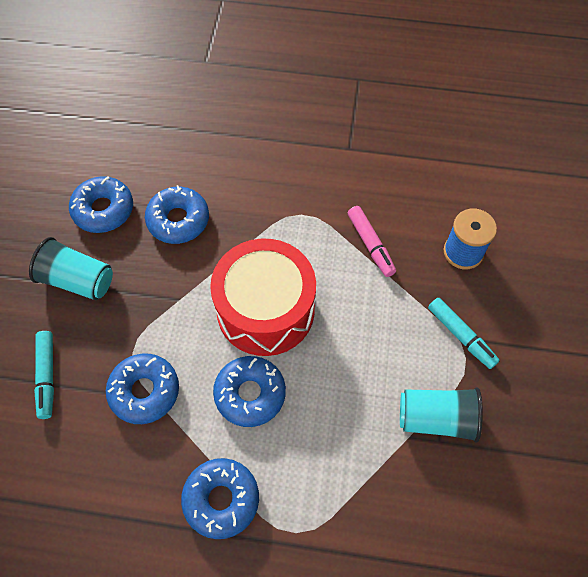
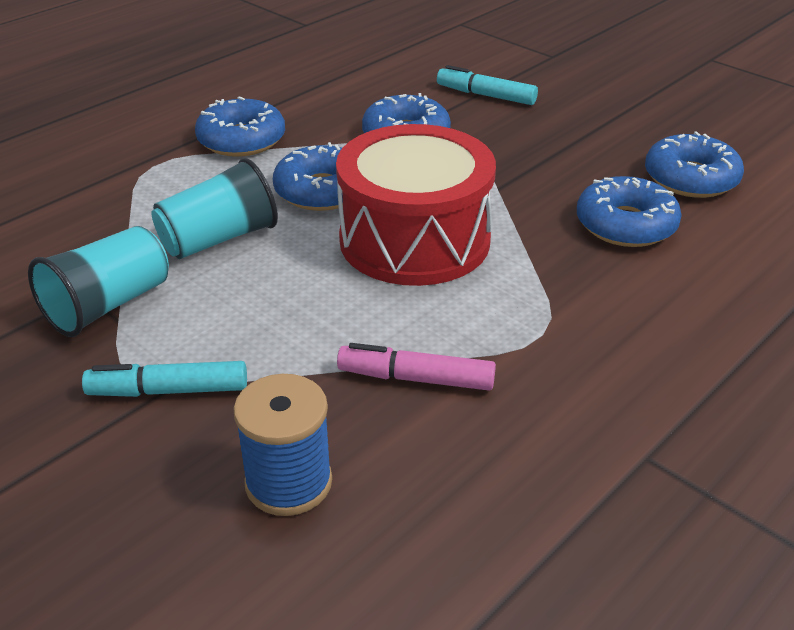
camera: 125 degrees right, 25 degrees down
(78, 280) = (592, 137): turquoise cup -> turquoise cup (219, 239)

